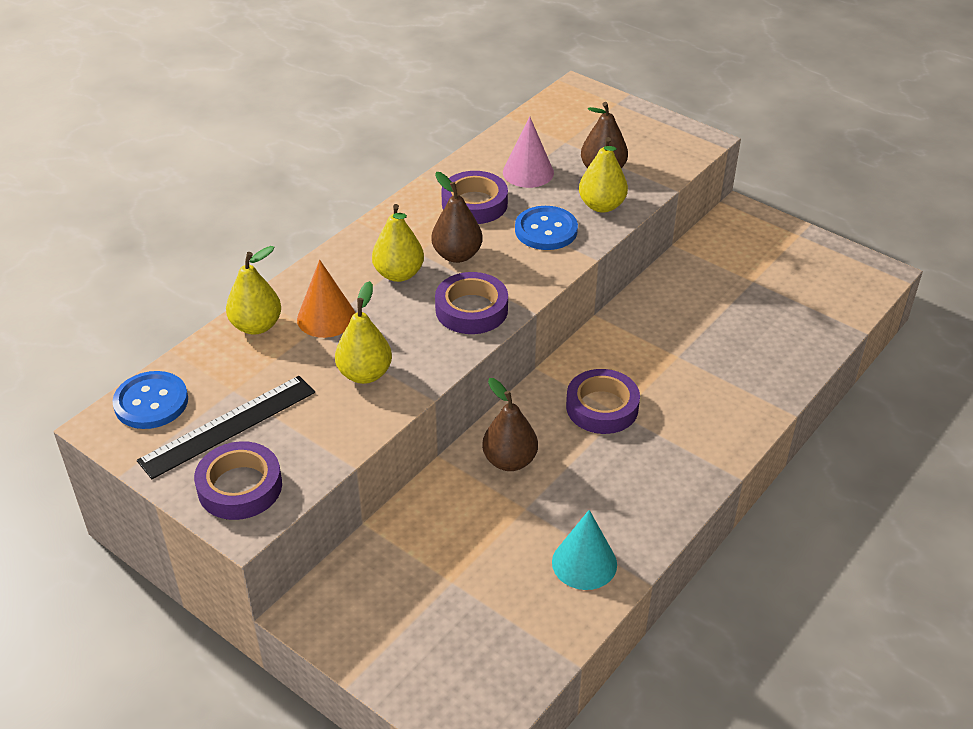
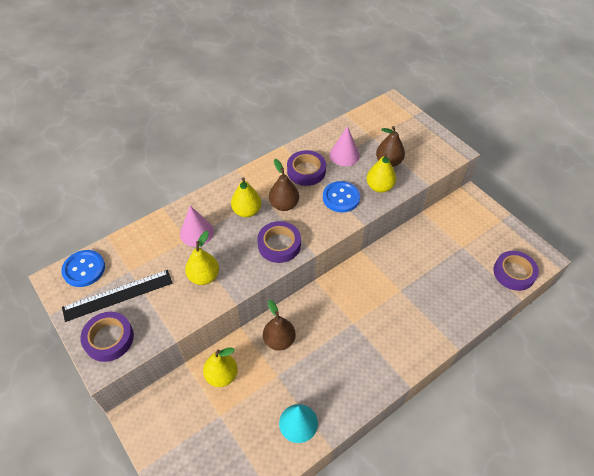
camera: 15 degrees right, 10 degrees up
(256, 326) = (157, 230): yellow pear -> yellow pear (222, 375)
(326, 317) = (196, 232): orange cone -> pink cone
(602, 407) = (344, 316): purple tape -> purple tape (514, 273)

